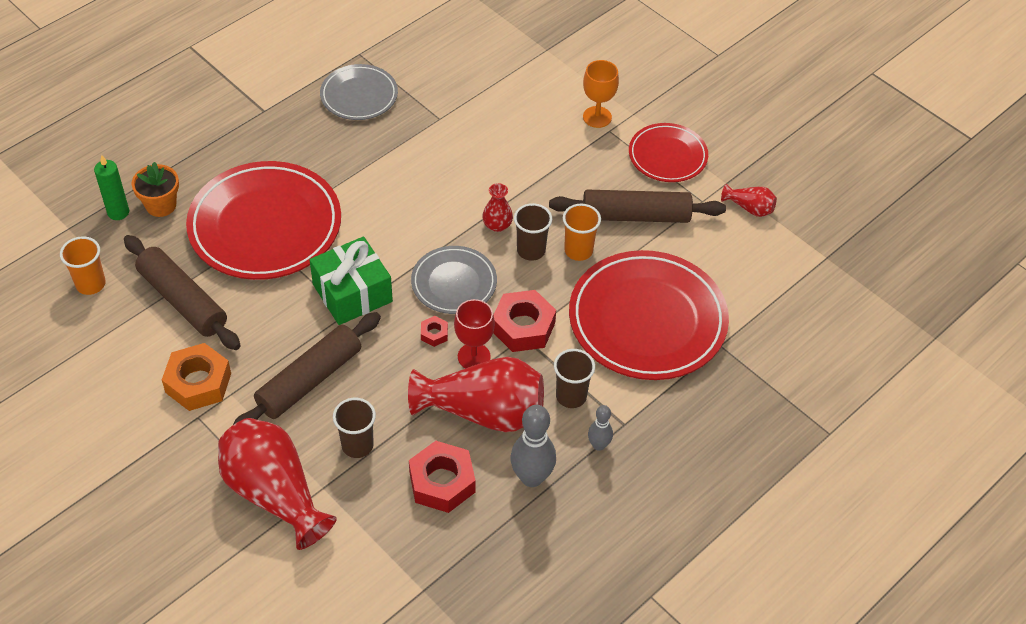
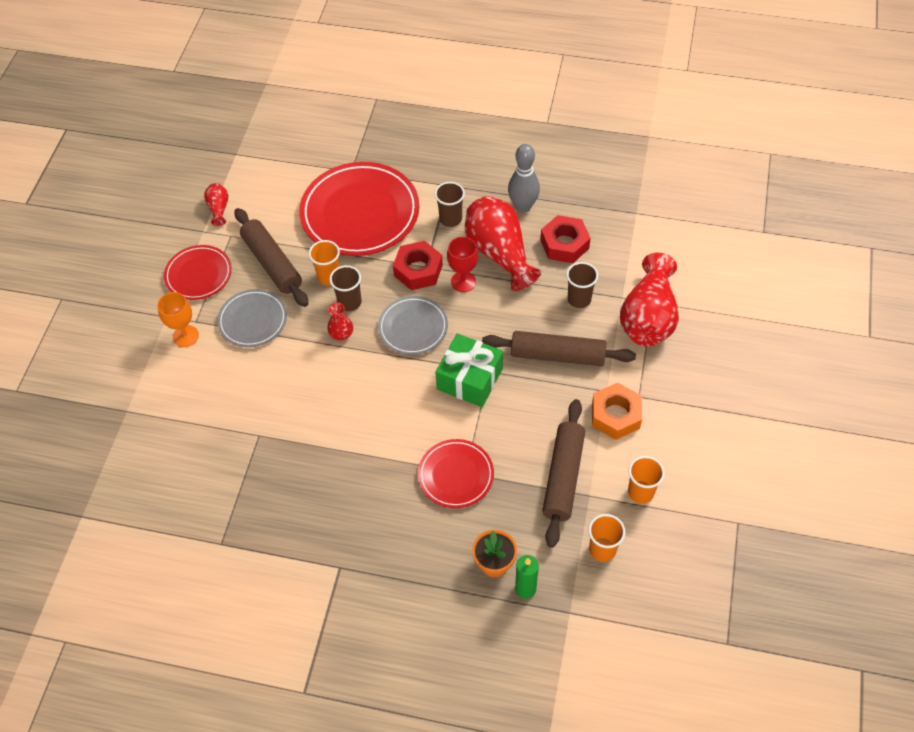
camera: 120 degrees left, 5 degrees up
(107, 348) = (641, 492): none -> orange cup
(265, 226) = (456, 475): red plate -> red plate, size x0.55
(359, 95) = (272, 508): grey plate -> grey plate (253, 320)
(434, 334) = (464, 312): red nut -> none
(598, 445) = (474, 189): grey bowling pin -> none

